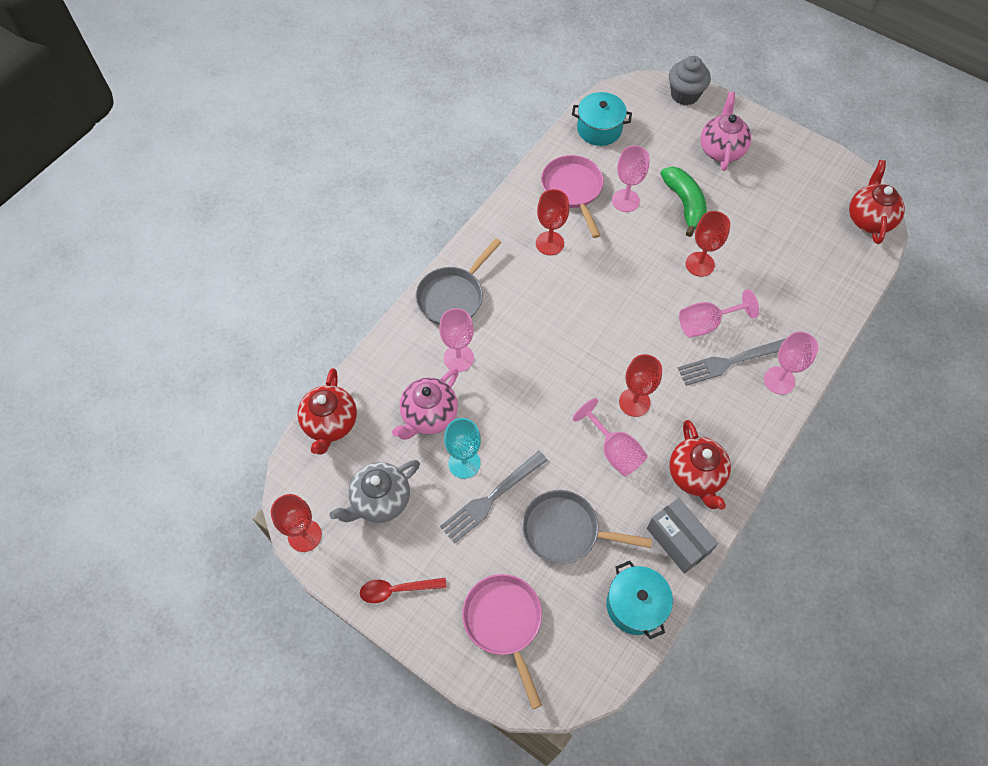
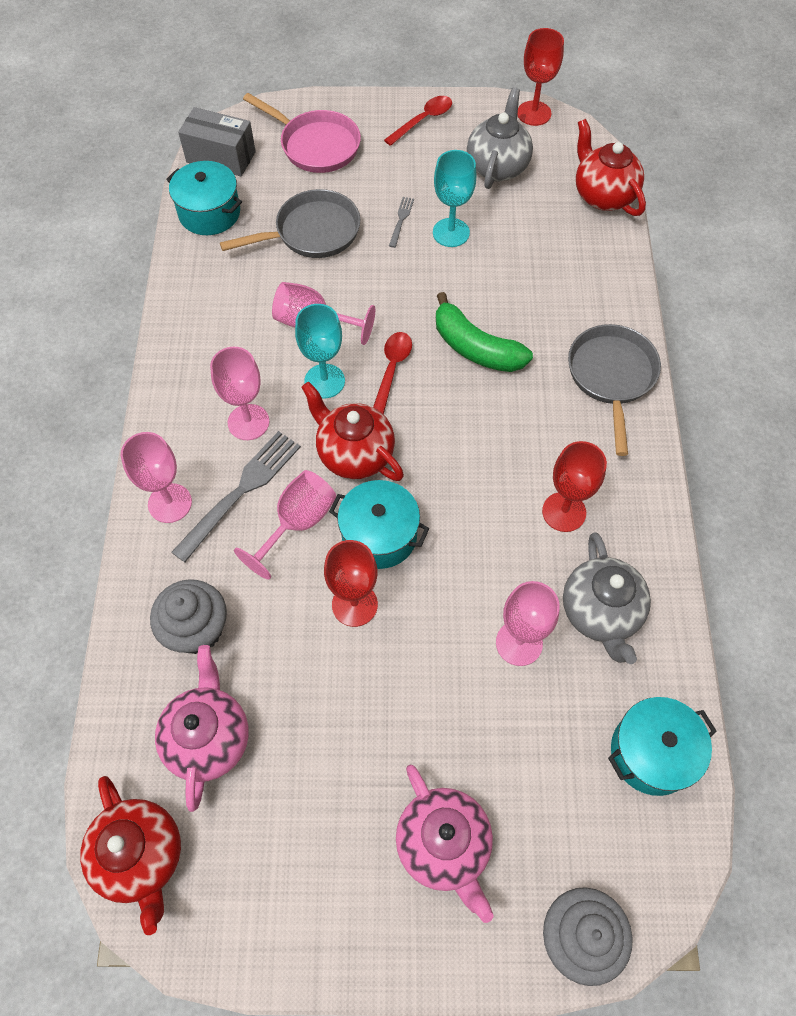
camera: 145 degrees right, 0 degrees up
(429, 416) = (521, 251): pink teapot -> pink teapot (209, 738)
(458, 358) = (544, 318): pink goblet -> pink goblet (248, 422)
(491, 498) = (401, 220): grey fork -> grey fork, size x0.47
(573, 190) = (600, 612): pink pan -> grey teapot
(585, 383) = (392, 370): none -> red spoon
(634, 402) = (324, 381): red goblet -> turquoise goblet
(662, 290) = (379, 535): none -> turquoise pot
(678, 540) = (199, 281): grey box -> grey box (221, 157)
(684, 204) = (435, 693): green banana -> green banana (475, 347)
(695, 475) = (213, 346): red teapot -> red teapot (354, 454)
(795, 300) = (197, 629): none -> grey cupcake

